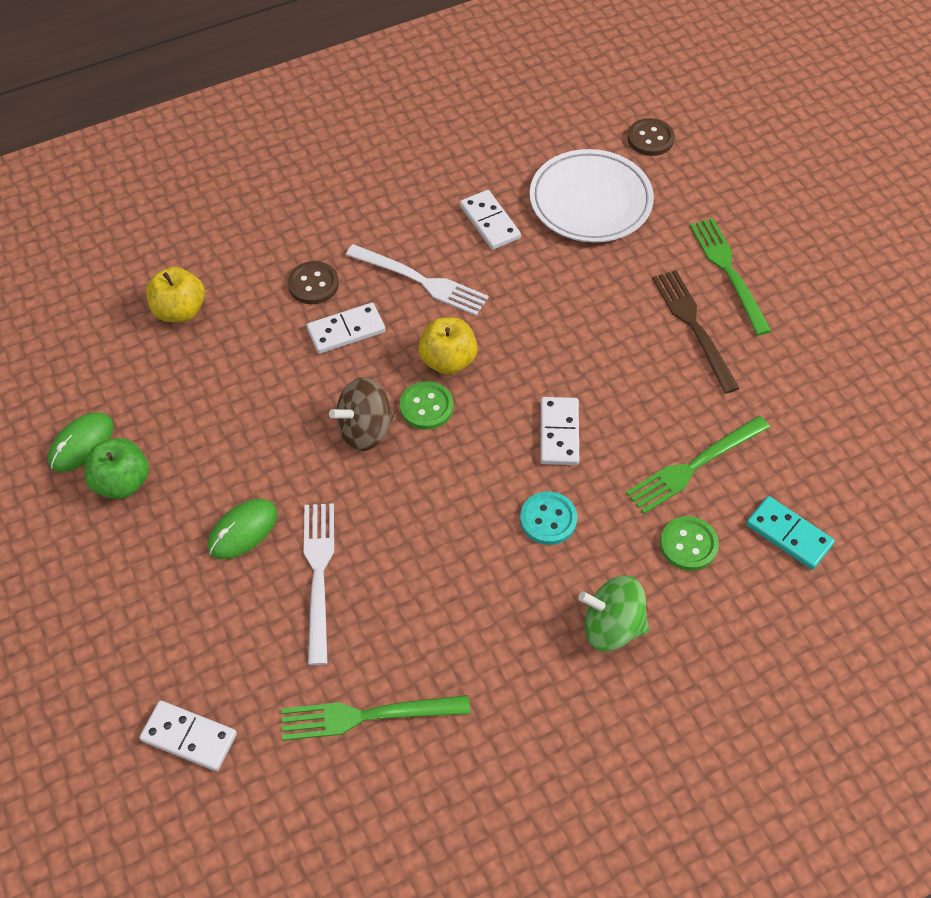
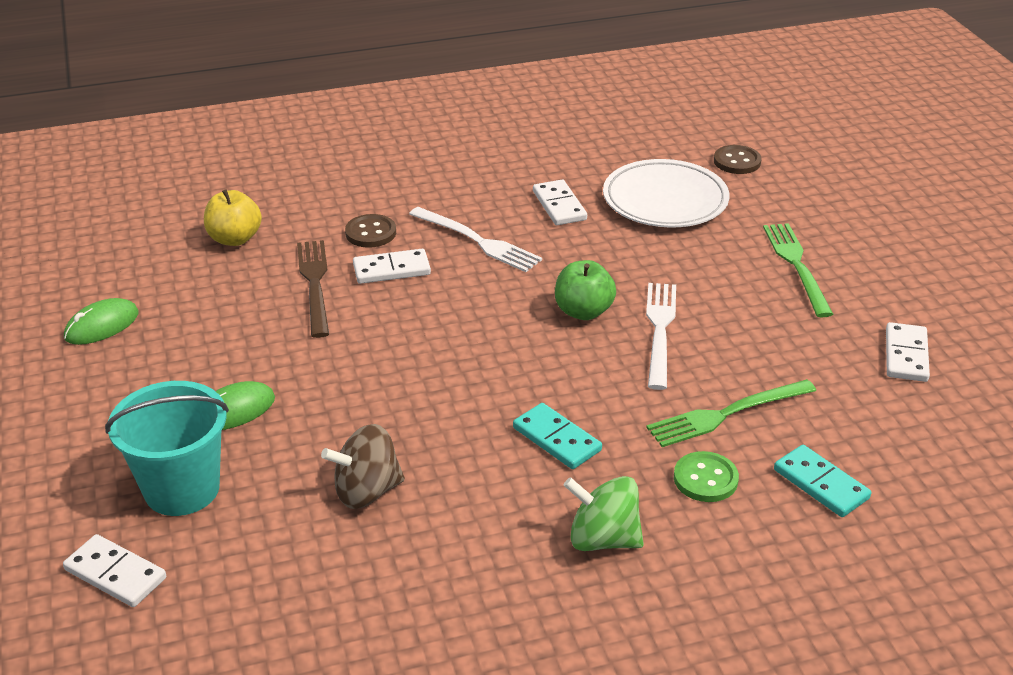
camera: 10 degrees right, 20 degrees down
(122, 482) = (129, 359): green apple -> green apple (583, 311)
(220, 631) = (182, 489): none -> turquoise bucket
(318, 574) = (300, 455): white fork -> white fork (660, 330)
(365, 430) = (386, 346): brown spinning top -> brown spinning top (367, 491)
(367, 716) = (310, 581): green fork -> none
(426, 407) = (454, 335): green button -> none
(448, 360) = (487, 302): yellow apple -> none
(548, 519) = (556, 439): turquoise button -> turquoise domino
(559, 433) = (587, 371): white domino -> white domino (906, 355)
(693, 326) = (750, 303): brown fork -> brown fork (314, 284)

